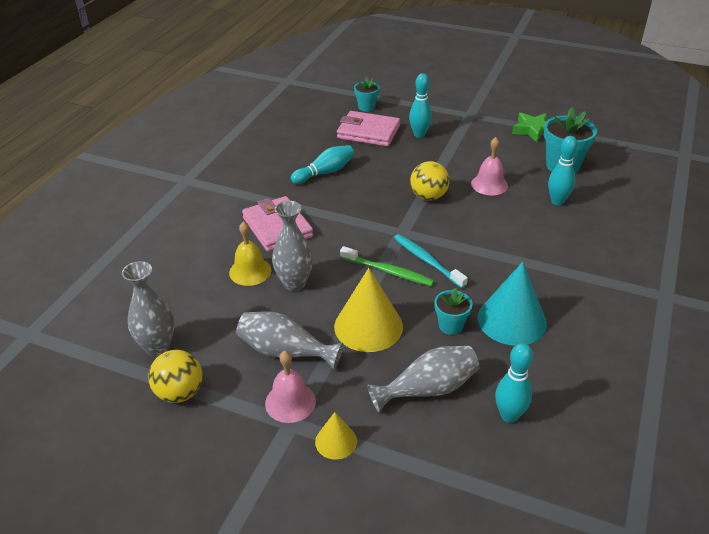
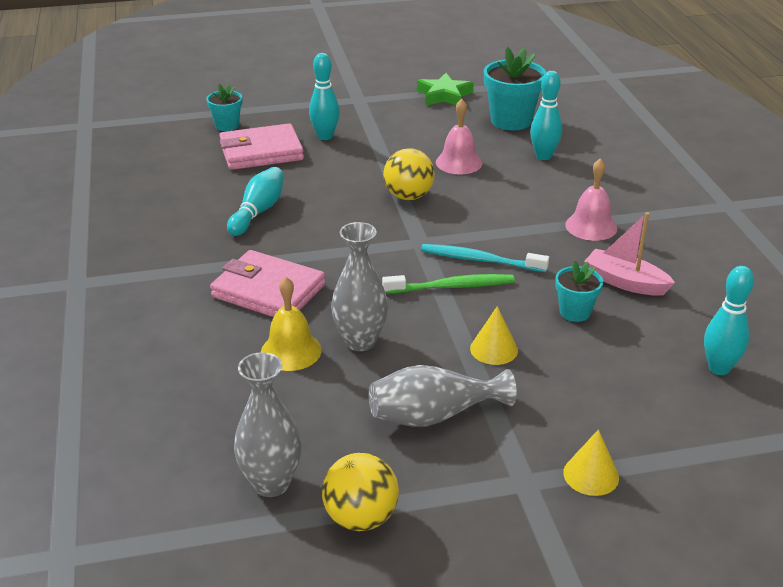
camera: 35 degrees left, 5 degrees down
(290, 402) = (499, 462): pink bell -> pink bell (591, 226)
(368, 326) = (494, 349): yellow cone -> yellow cone, size x0.52
(428, 389) = (622, 381): grey vase -> none
(512, 320) = (625, 282): turquoise cone -> pink boat

